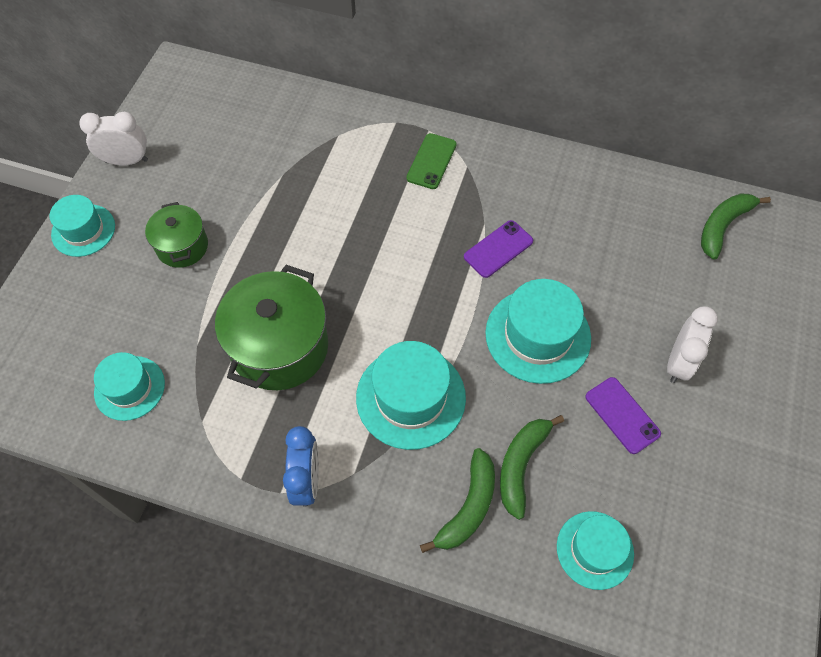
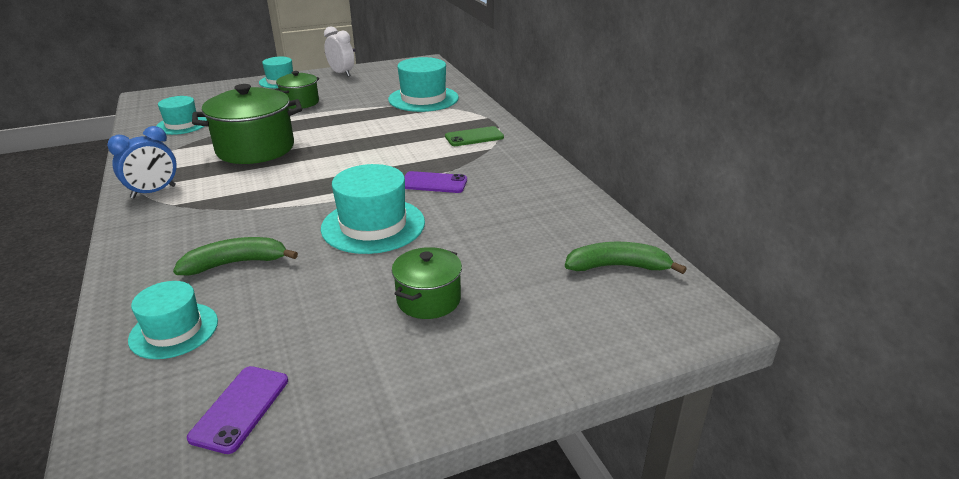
camera: 50 degrees right, 30 degrees down
(410, 397) = (258, 200): turquoise hat -> turquoise hat (423, 99)
(468, 507) = (175, 256): green banana -> none
(622, 415) = (336, 291): purple phone -> purple phone (240, 408)
(678, 362) = (428, 300): white clock -> green pot

